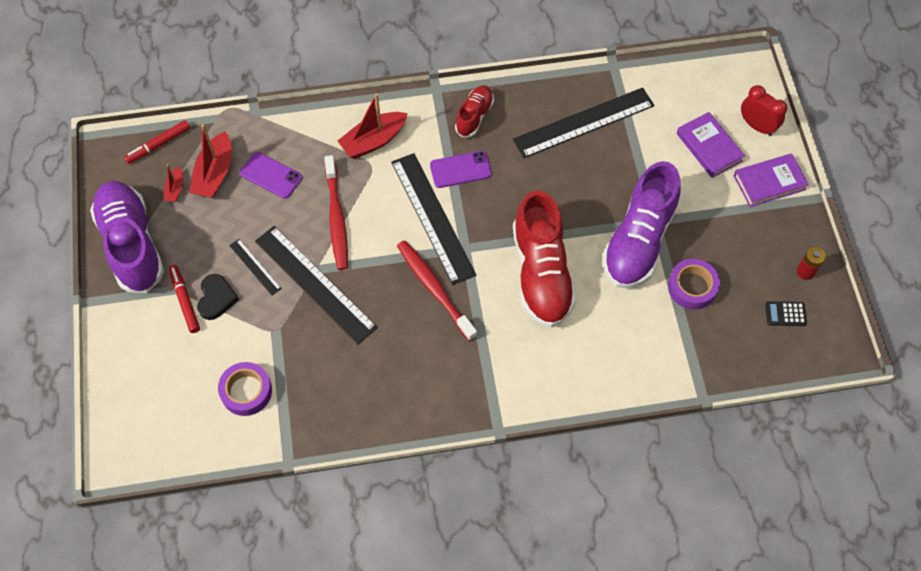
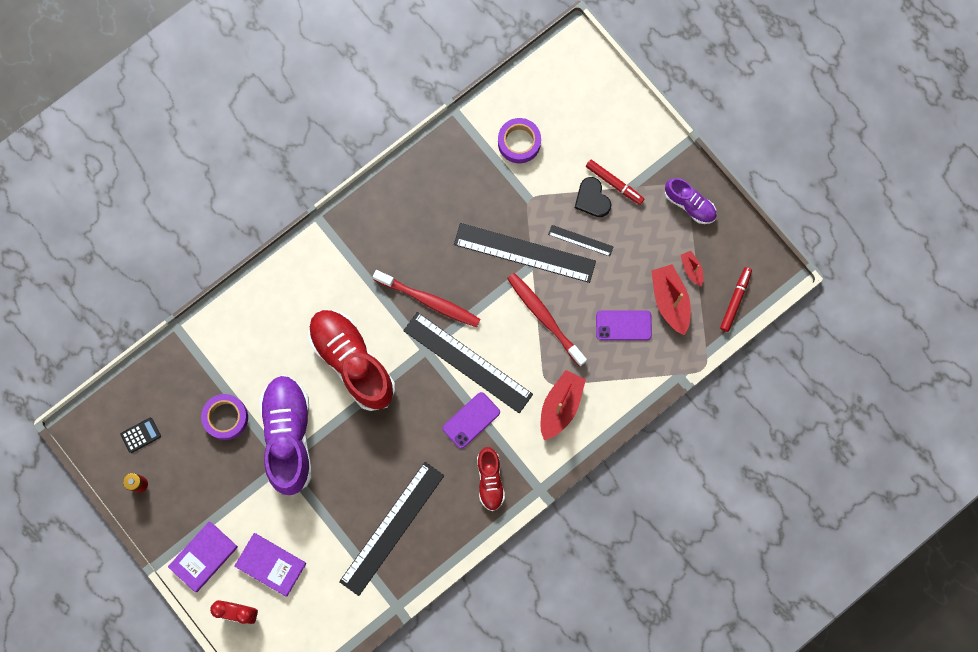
camera: 150 degrees right, 15 degrees up
(132, 244) = (689, 204): purple shoe -> purple shoe, size x0.52

